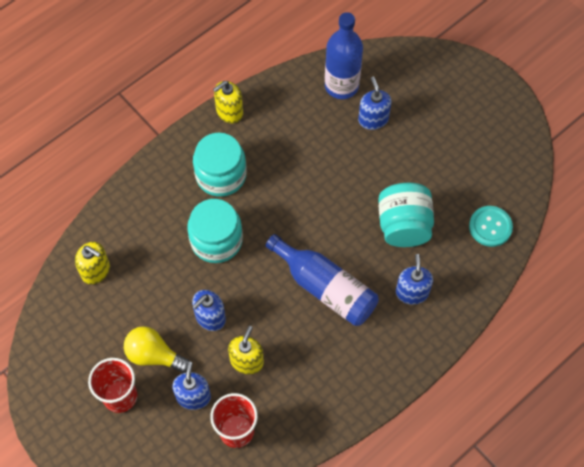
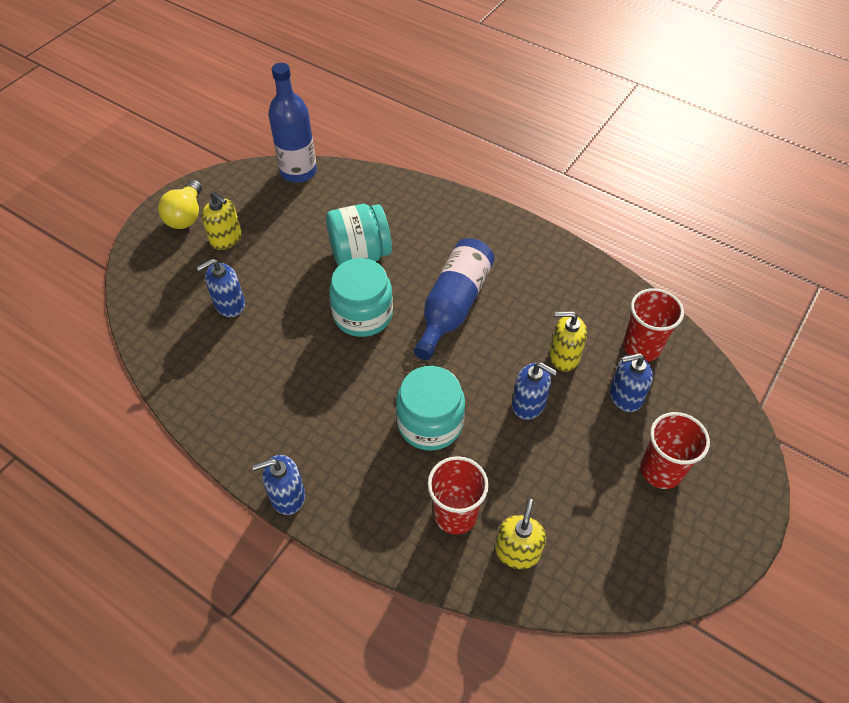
camera: 105 degrees left, 10 degrees down
(137, 238) = (455, 514): none -> red cup
(154, 355) = (597, 449): yellow light bulb -> yellow light bulb (186, 216)
(221, 175) = (339, 441): turquoise jar -> turquoise jar (363, 314)
(229, 112) = (242, 456): yellow soap dispenser -> yellow soap dispenser (226, 239)
(341, 86) = (185, 343): blue bottle -> blue bottle (298, 171)
(412, 292) = (433, 236): blue soap dispenser -> blue soap dispenser (287, 496)
(490, 227) = (342, 190): turquoise button -> none

